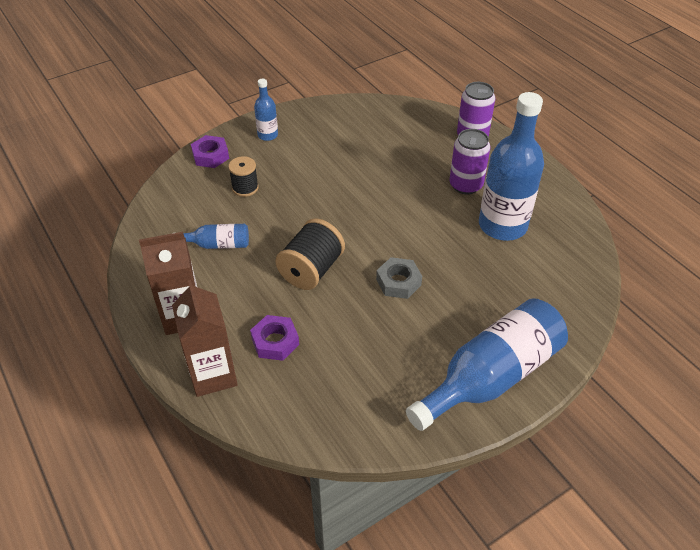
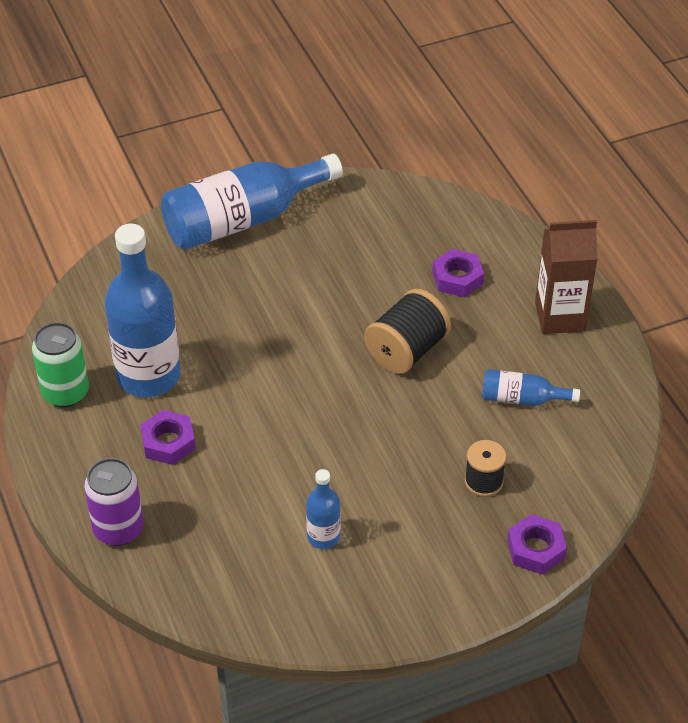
camera: 170 degrees left, 0 degrees up
(213, 375) = (524, 256): brown carton -> none
(267, 135) = (443, 579): blue bottle -> blue bottle (323, 537)
(398, 282) = (306, 322): grey nut -> none
(465, 185) = (168, 442): purple can -> purple nut
(555, 207) = (65, 393): none -> green can

